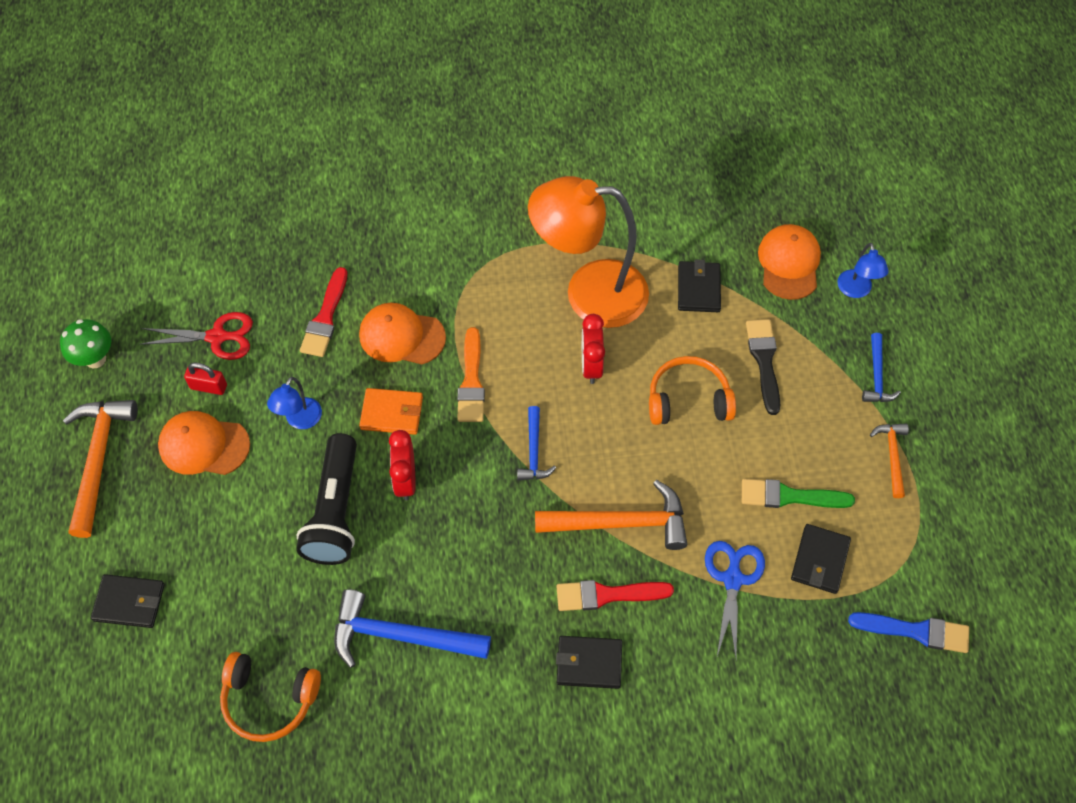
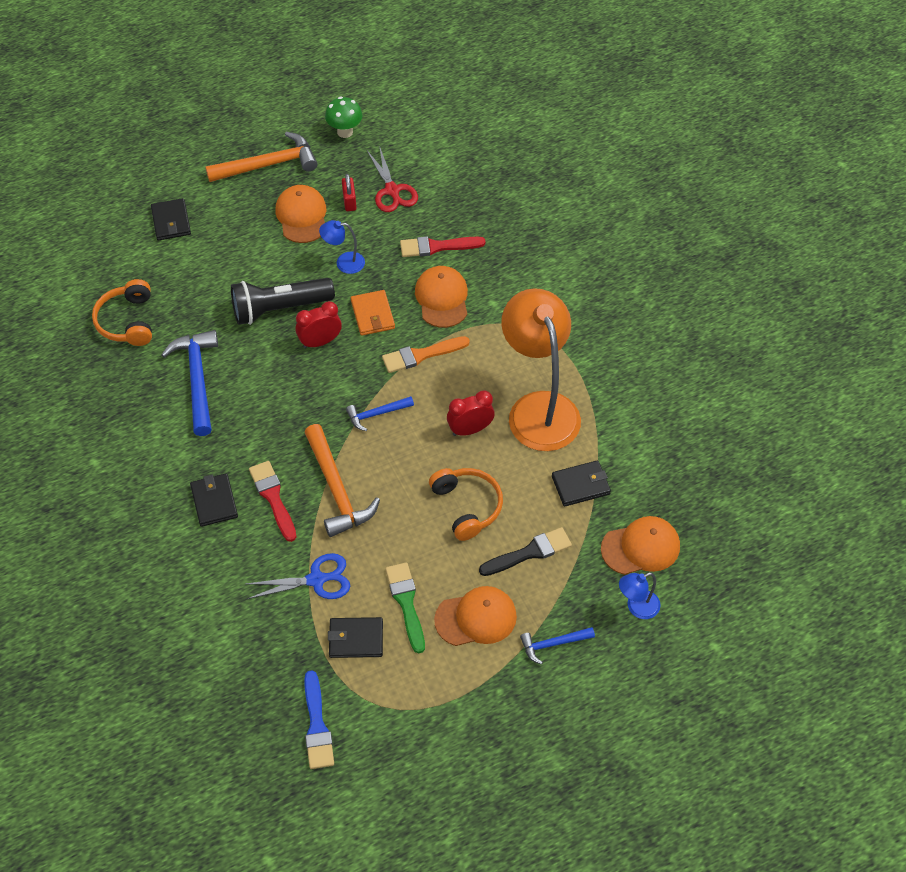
camera: 70 degrees right, 5 degrees down
(827, 435) = (476, 618): none -> orange cap
(892, 456) = (476, 673): orange hammer -> none

